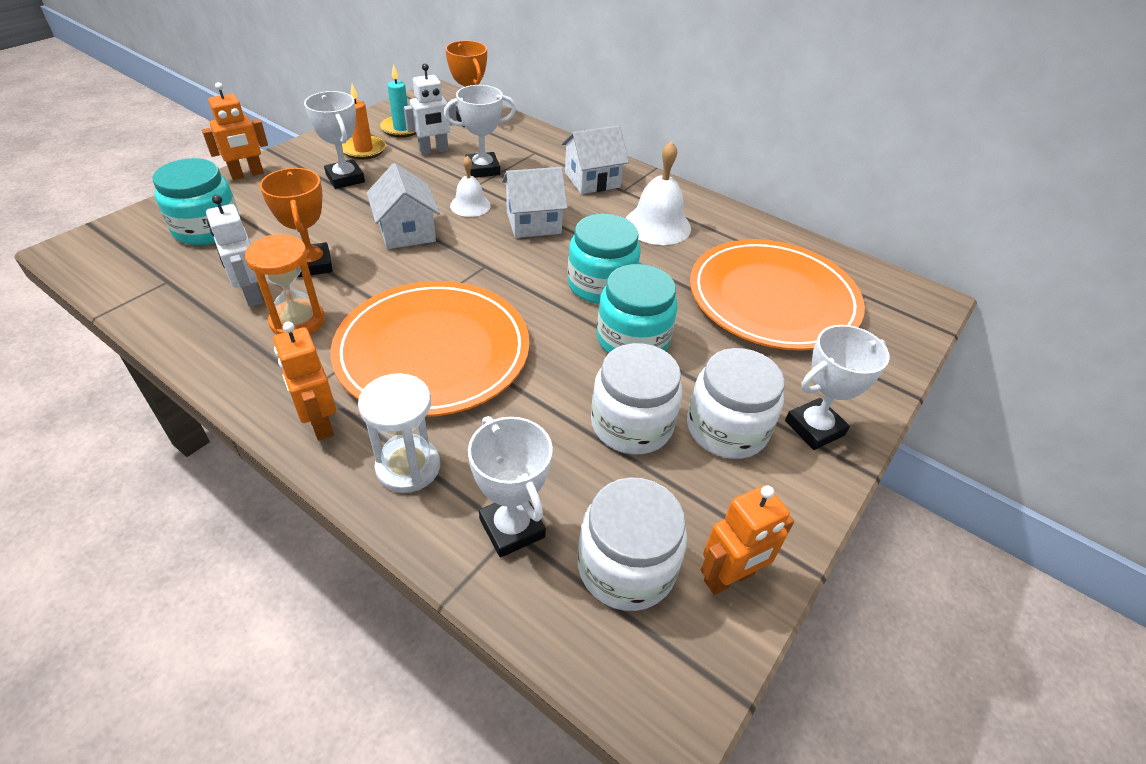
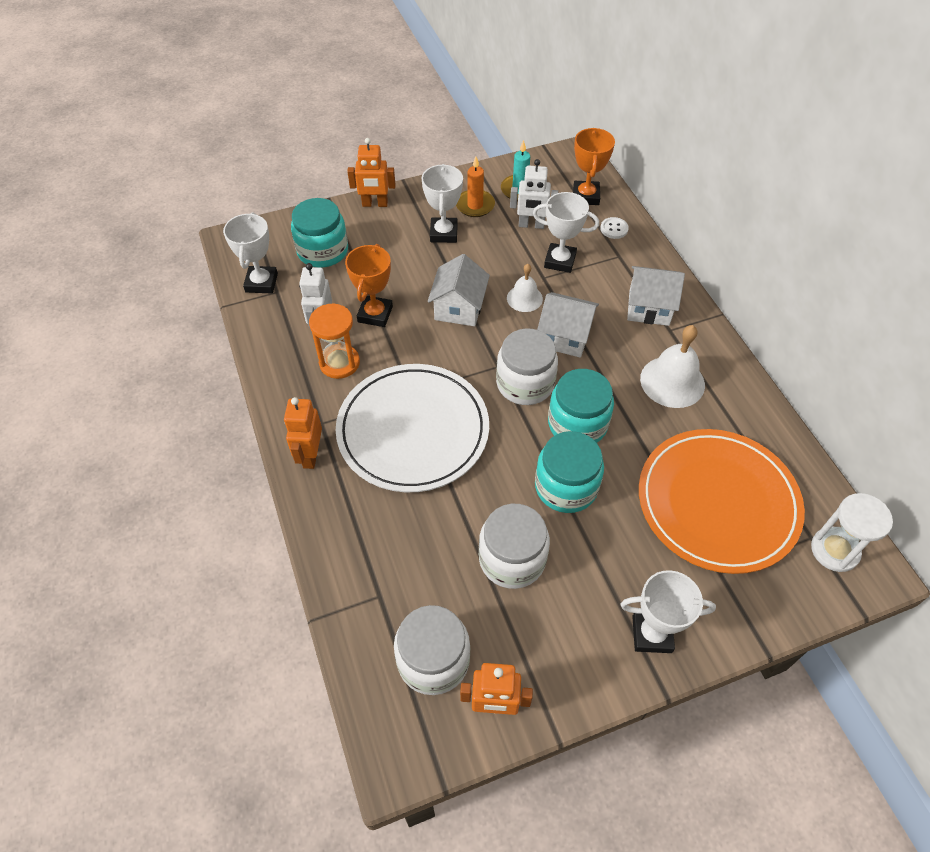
camera: 35 degrees right, 10 degrees up
(408, 467) = (345, 515): white hourglass -> white hourglass (834, 550)
(433, 352) = (413, 430): orange plate -> white plate
(512, 528) = (381, 593): white trophy -> white trophy (261, 283)
(515, 135) = (614, 229): none -> white button
(726, 429) = (580, 599): white jar -> white jar (525, 383)

